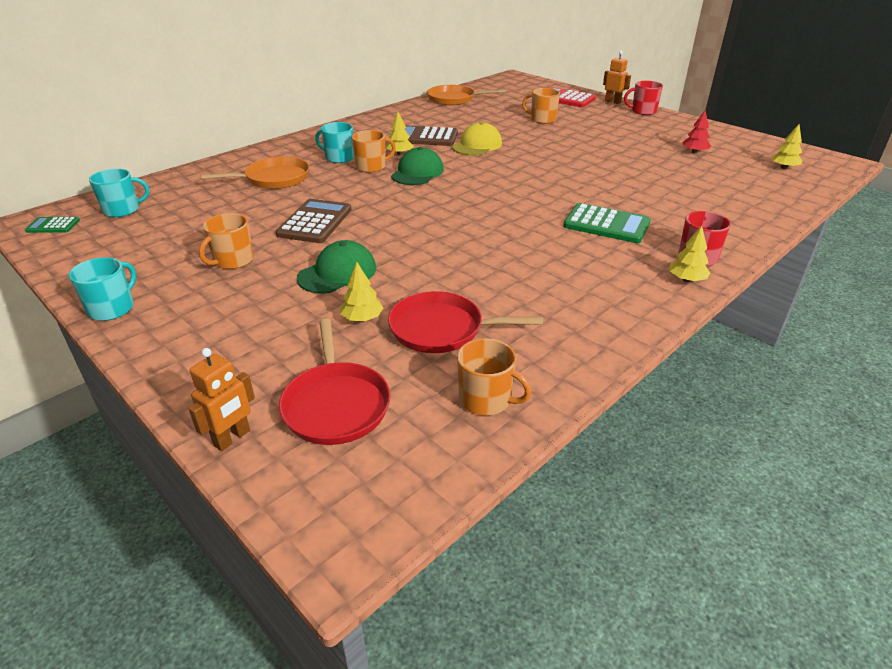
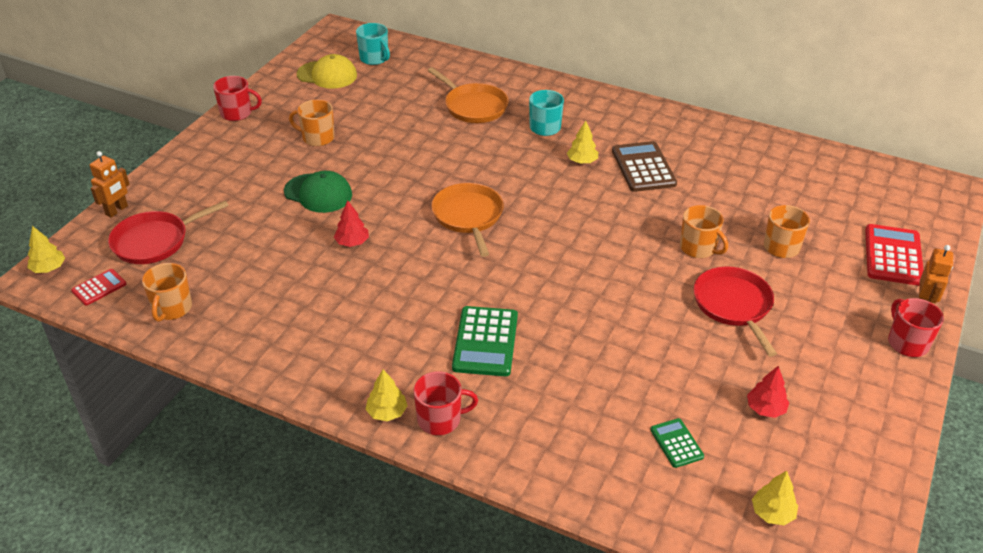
camera: 70 degrees right, 5 degrees up
(53, 226) = (336, 42): green calculator -> green calculator (676, 443)
(112, 308) = (237, 113): turquoise mug -> red mug
(232, 438) = (117, 210): orange robot -> orange robot turned 75 degrees counterclockwise
(315, 222) = (399, 155): brown calculator -> none
(362, 318) = (257, 224): yellow tree -> yellow tree (48, 268)
(371, 167) = (535, 153): orange mug -> orange mug (698, 248)
(407, 469) = (99, 287): none -> red calculator
(417, 172) = (540, 185): green cap -> none
(436, 265) = (352, 242): none -> red tree
(441, 329) = (254, 267): red pan -> red pan (733, 305)
(454, 99) = (794, 157): orange pan -> orange pan (468, 216)
(477, 145) = (646, 209): yellow cap -> yellow cap (327, 75)

